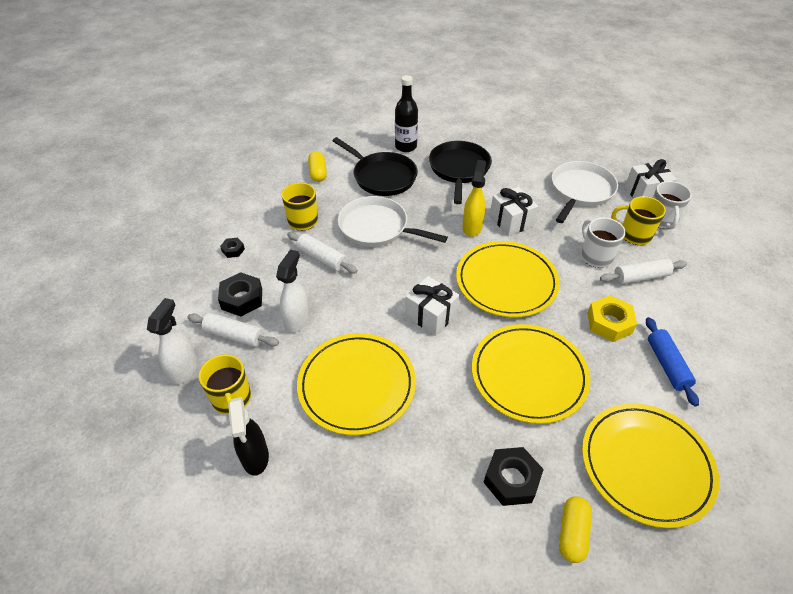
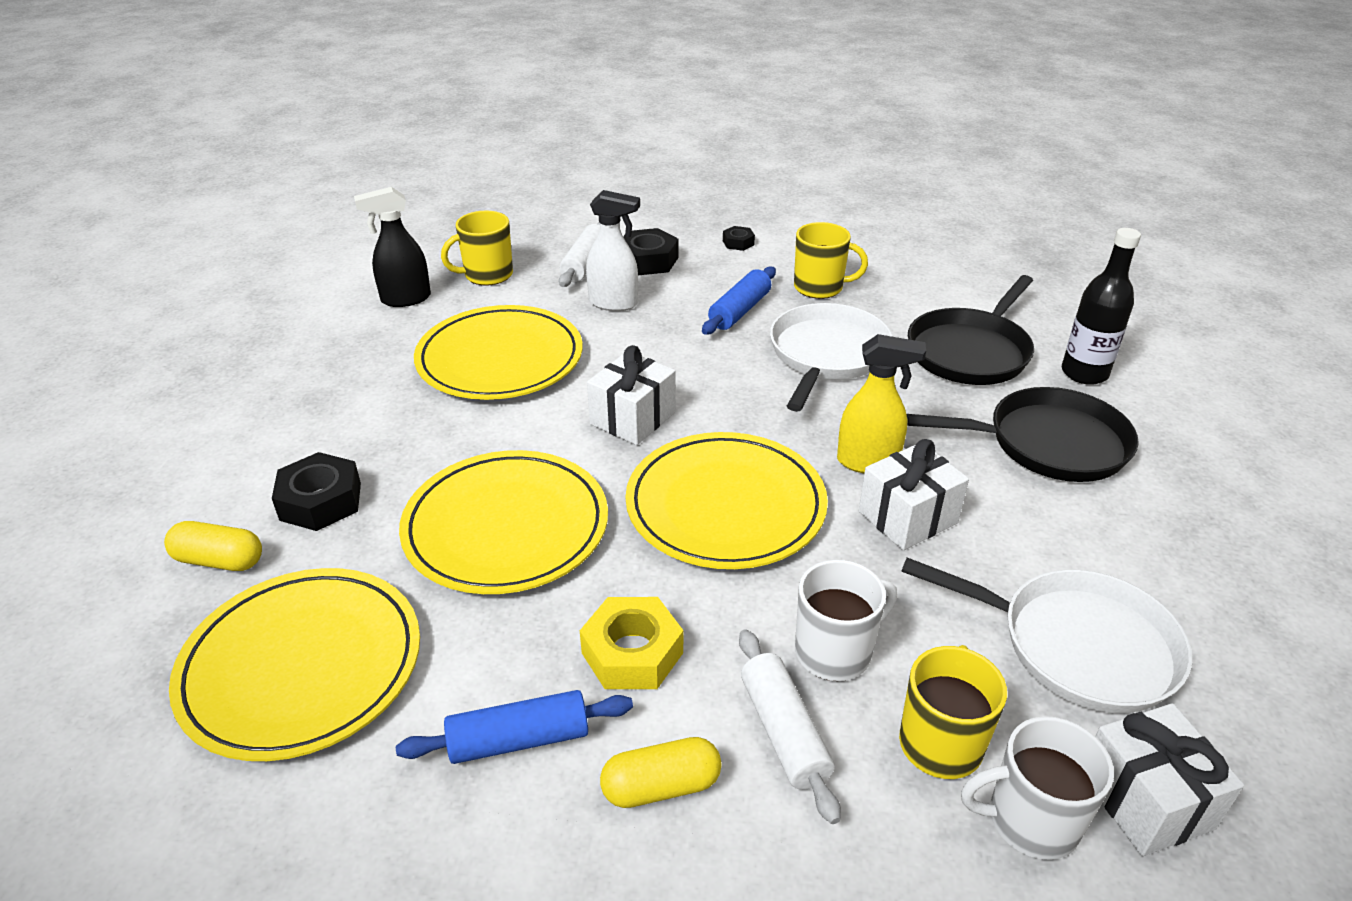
camera: 85 degrees right, 10 degrees down
(184, 369) = (533, 241): white spray bottle -> none
(318, 173) = (945, 288): yellow capsule -> yellow capsule (661, 786)
(322, 258) = (739, 311): white rolling pin -> blue rolling pin

